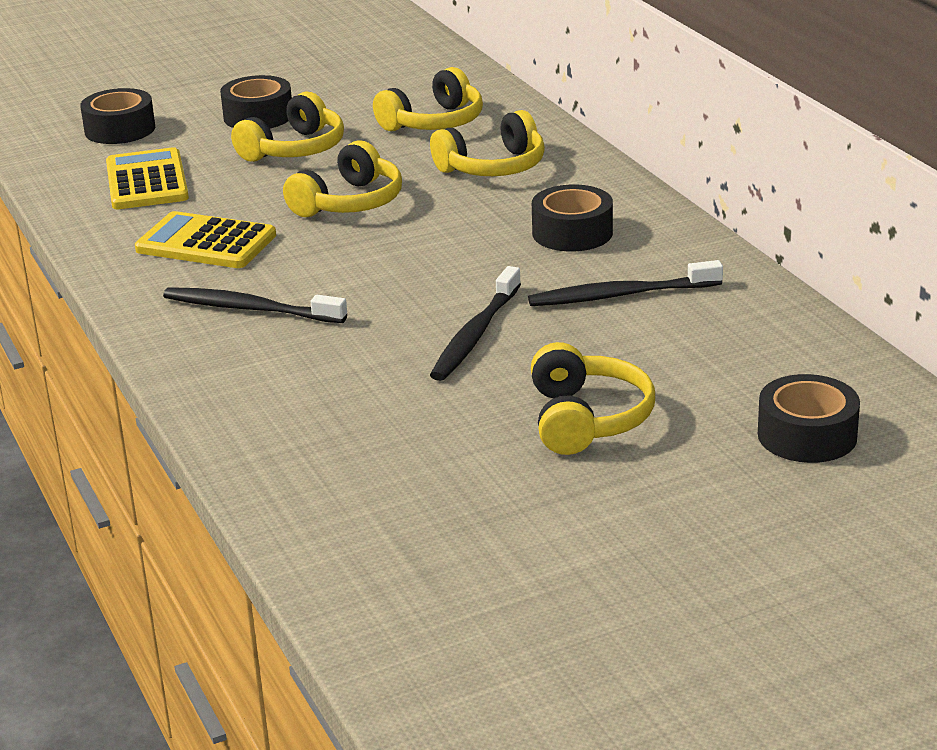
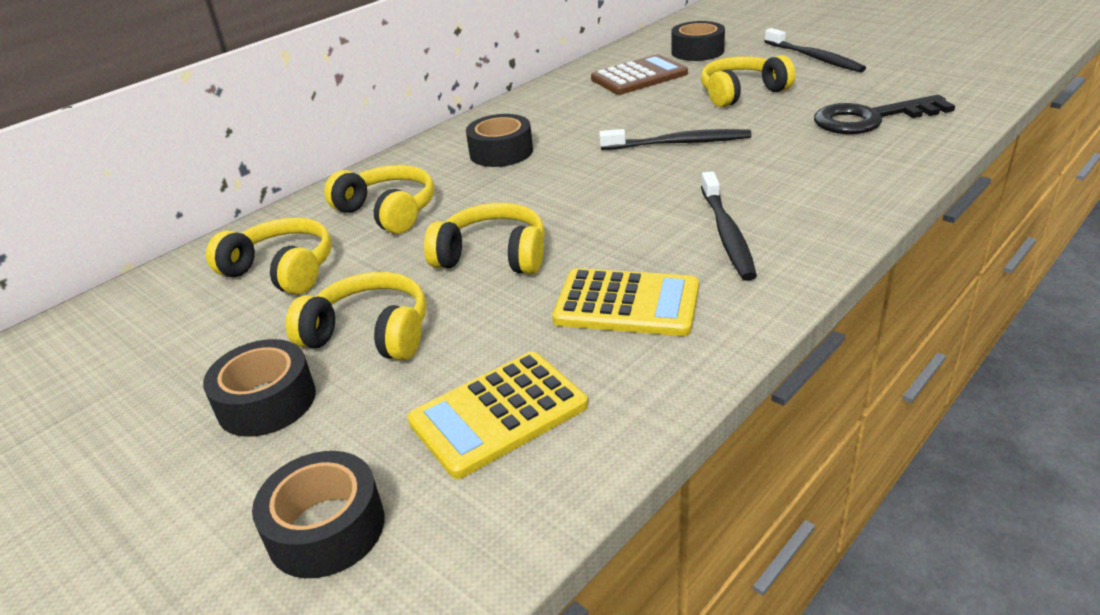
camera: 110 degrees left, 5 degrees up
(206, 243) = (627, 304): yellow calculator -> yellow calculator turned 75 degrees counterclockwise
(393, 480) = (870, 119): none -> black key
(621, 295) = (585, 117): black toothbrush -> black toothbrush (814, 58)
(736, 361) = (639, 76): none -> brown calculator

